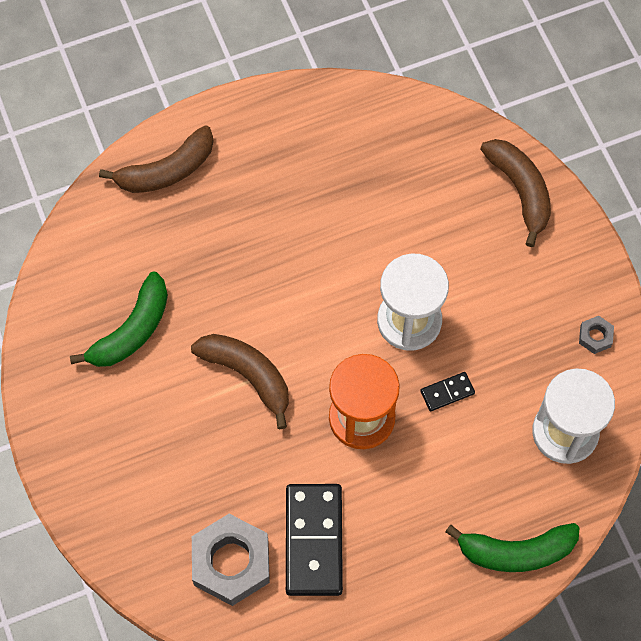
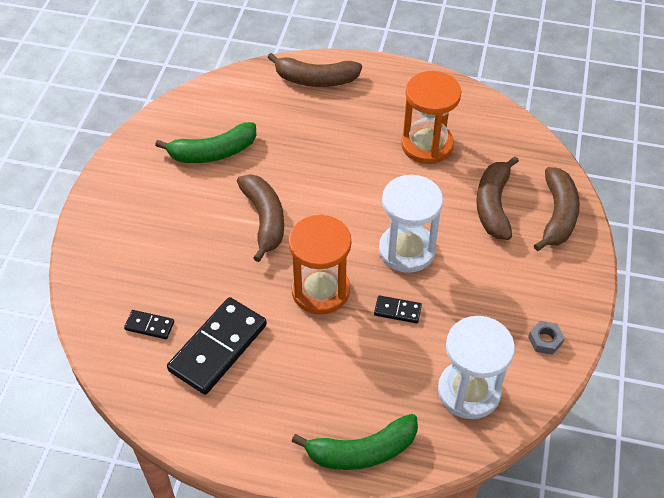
camera: 35 degrees right, 15 degrees down
(231, 562) = (149, 326): grey nut -> black domino
(342, 184) = (427, 145): none -> orange hourglass
(454, 217) = (493, 205): none -> brown banana
(516, 551) = (362, 451): green banana -> green banana turned 45 degrees counterclockwise

